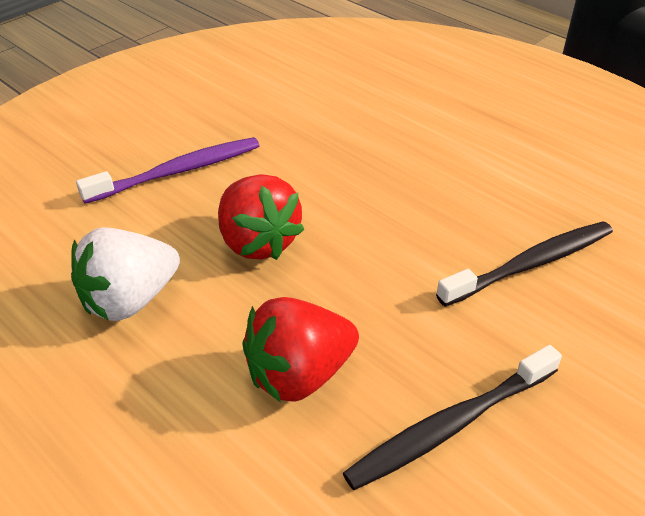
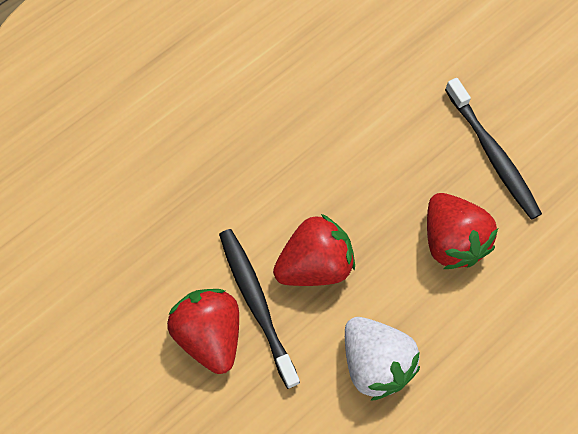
camera: 85 degrees left, 25 degrees up
(178, 171) = (210, 334): purple toothbrush -> red strawberry
(531, 264) = (354, 75): black toothbrush -> black toothbrush (256, 303)

